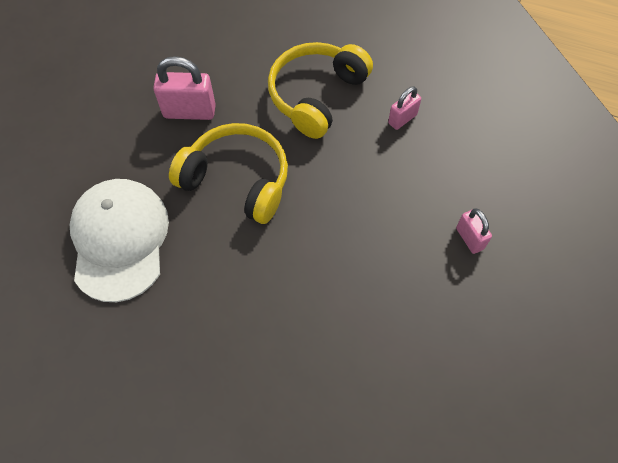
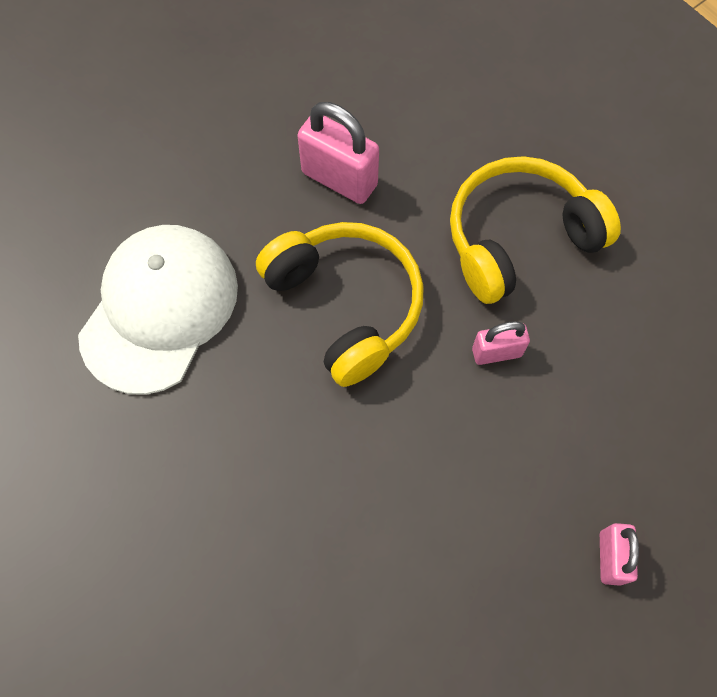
camera: 30 degrees right, 5 degrees up
(402, 119) = (619, 333): pink padlock -> pink padlock (496, 352)

